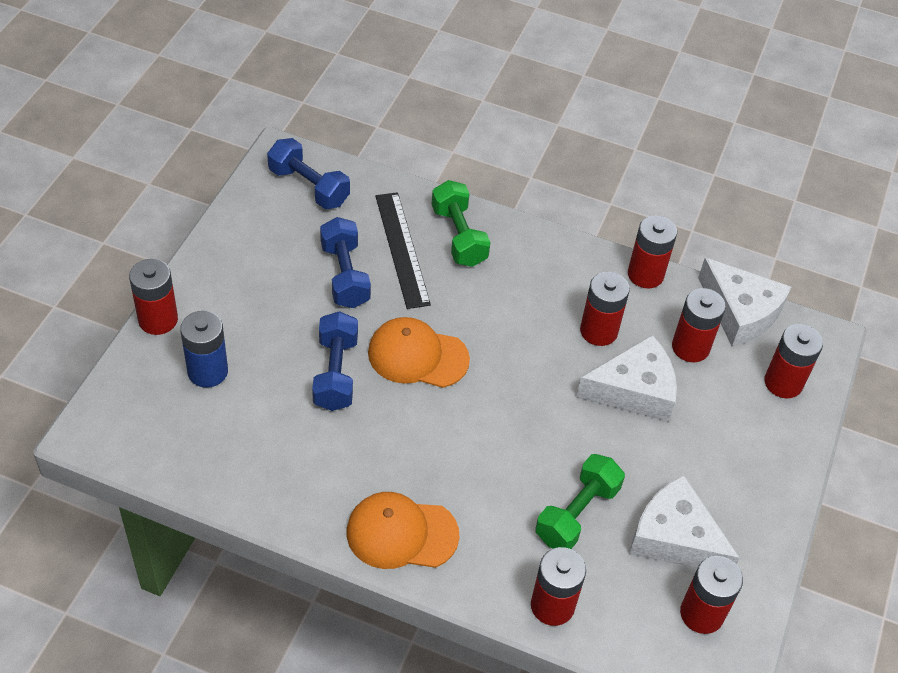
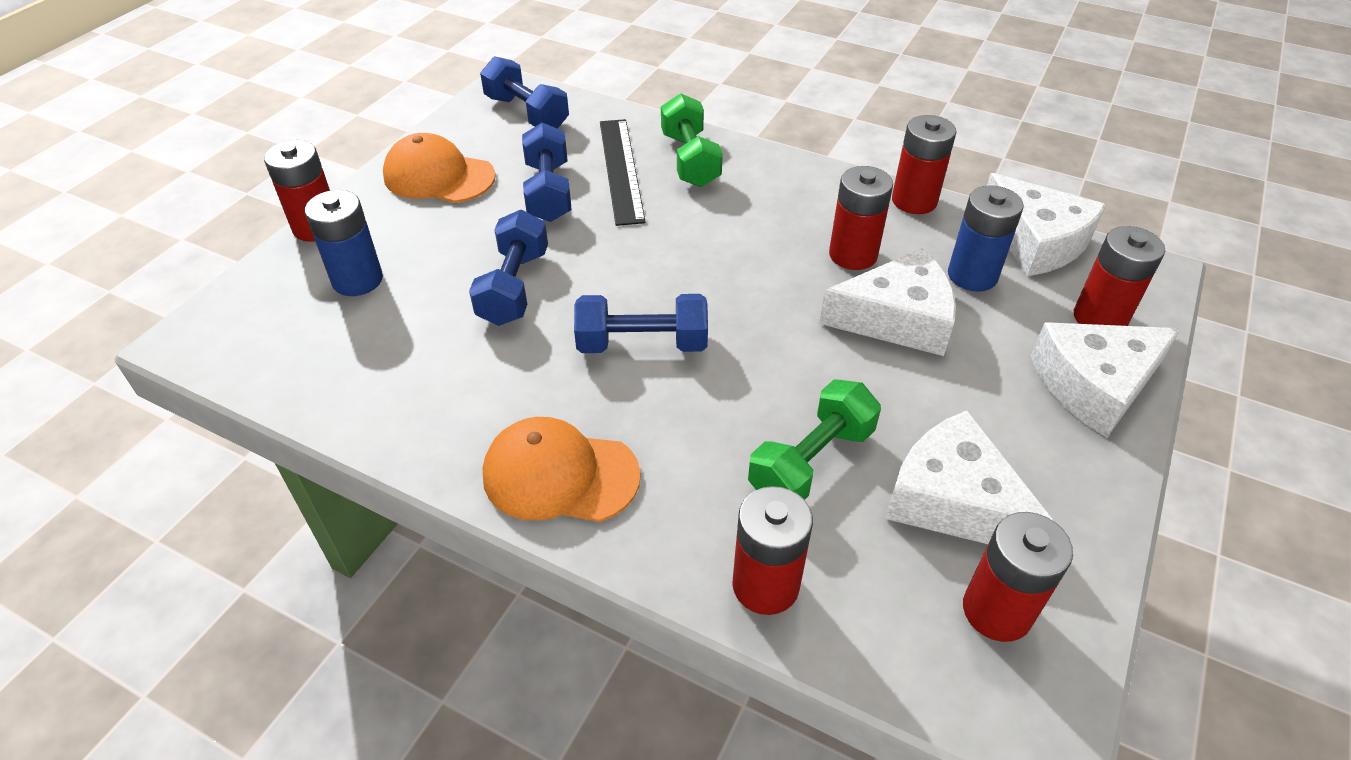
camera: 10 degrees right, 5 degrees down
(417, 356) = (620, 273): orange cap -> orange cap (439, 176)
(444, 421) = (642, 344): none -> blue dumbbell
(690, 347) = (972, 275): red battery -> blue battery
(775, 441) = (1094, 385): none -> white cheese

